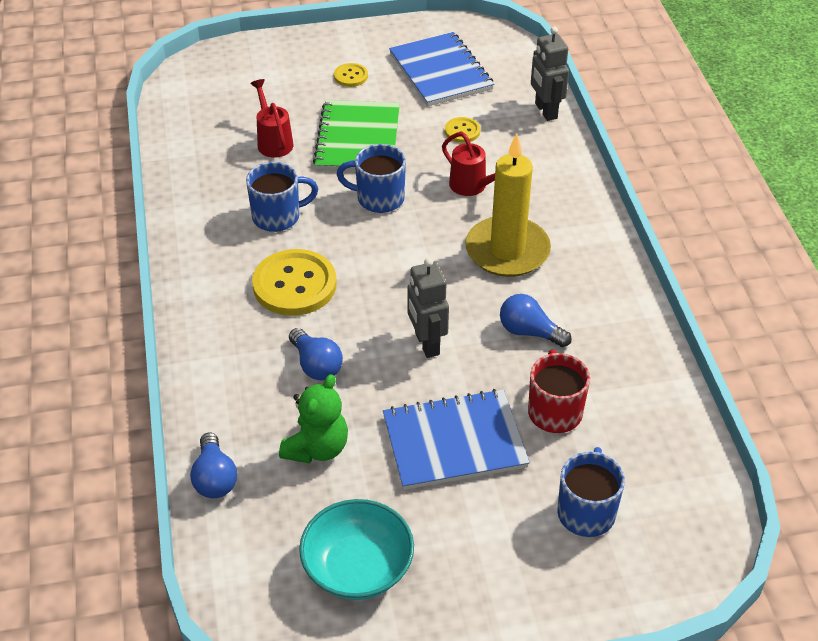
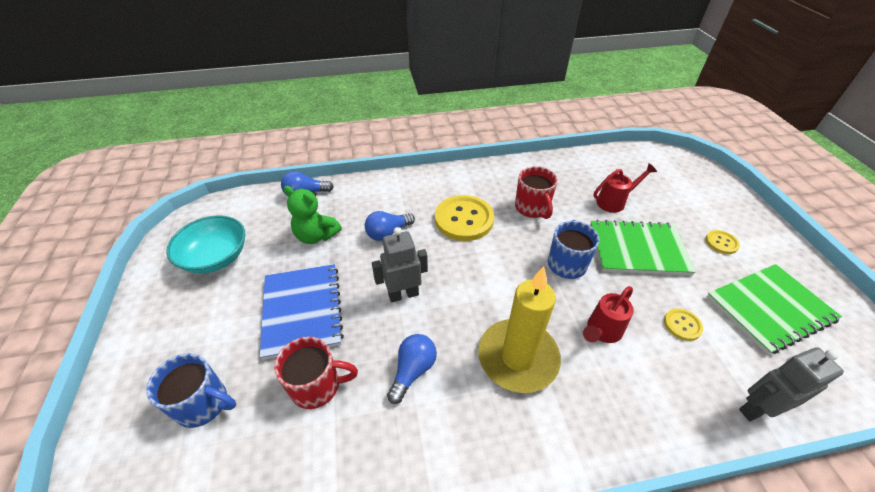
camera: 90 degrees right, 0 degrees up
(278, 216) = (532, 208): blue mug -> red mug
(440, 72) = (769, 308): blue notebook -> green notebook

